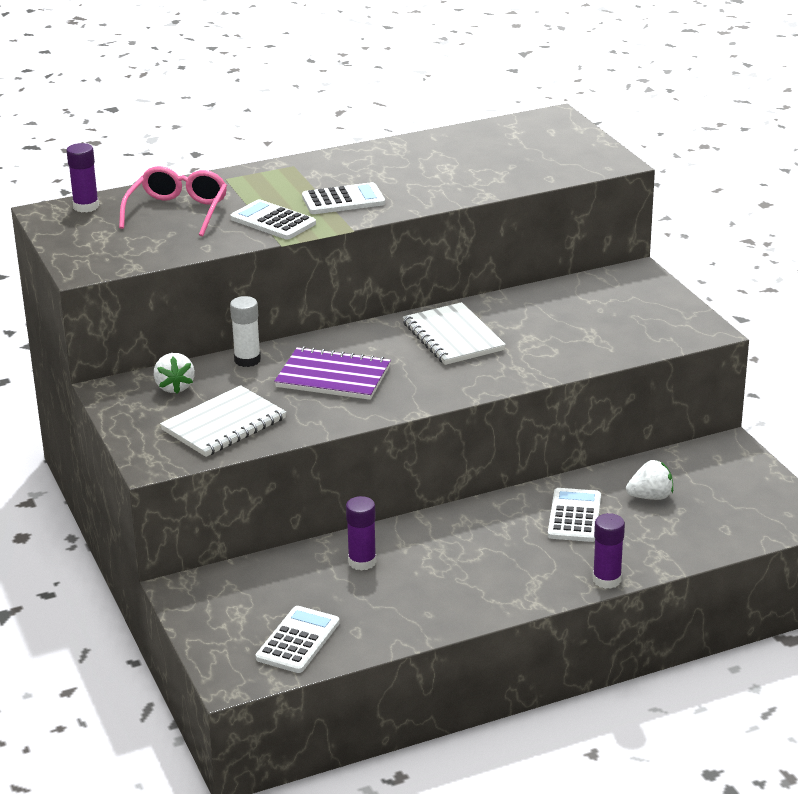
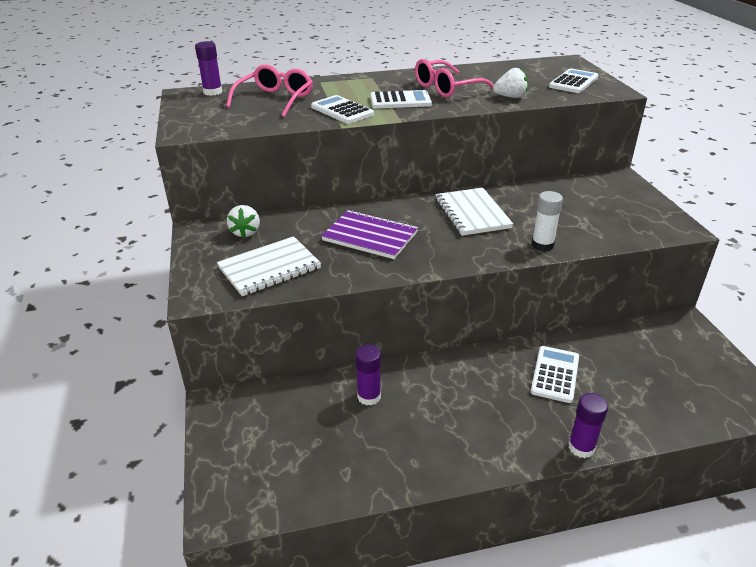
camera: 10 degrees right, 5 degrees up
(247, 360) = (309, 216): white glue stick -> white glue stick (542, 245)
(298, 640) = (291, 476): white calculator -> white calculator (573, 82)
(399, 175) = (447, 88): none -> pink glasses
(650, 497) = (621, 363): white strawberry -> white strawberry (510, 97)

